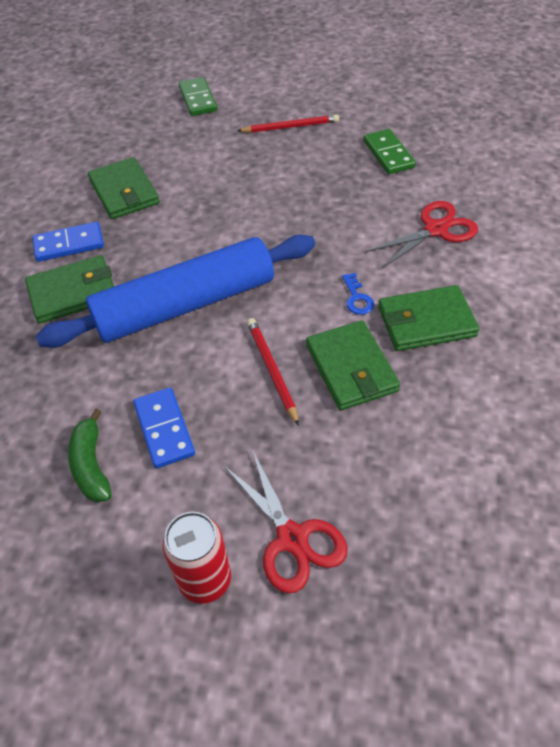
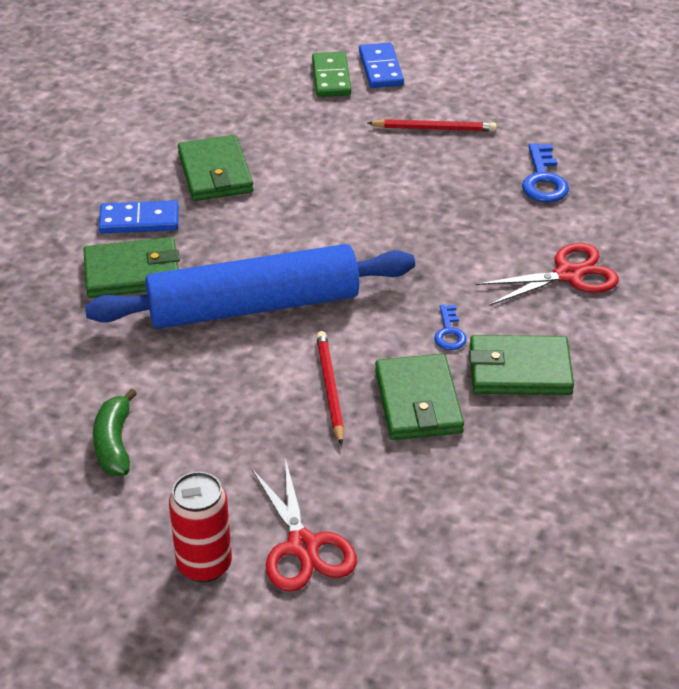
camera: 10 degrees right, 10 degrees down
(164, 429) = (198, 424): blue domino -> blue domino (381, 68)
(388, 154) = (543, 180): green domino -> blue key

